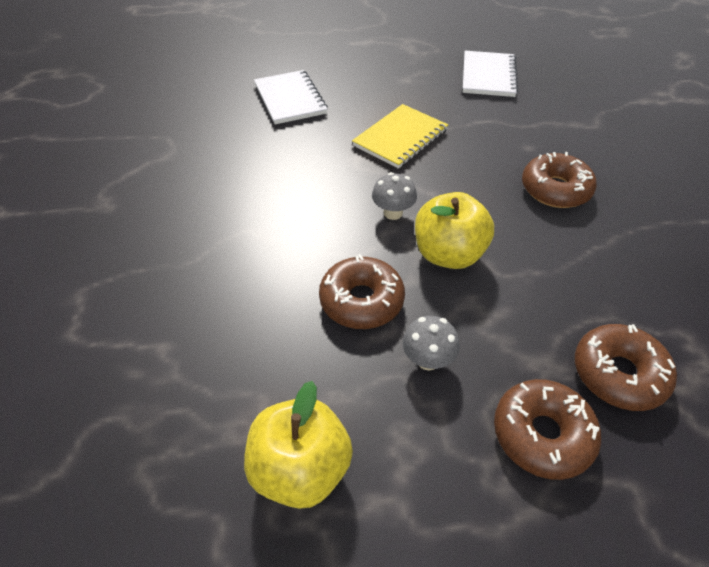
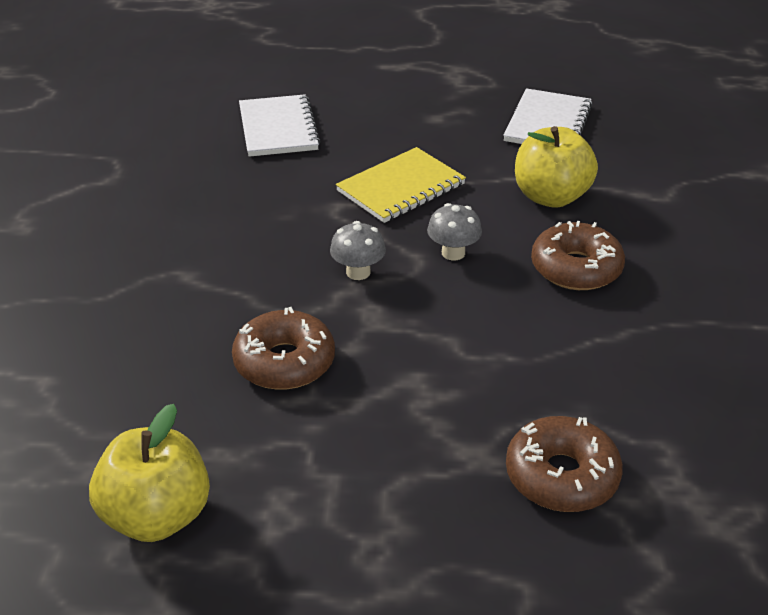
camera: 10 degrees right, 10 degrees down
(427, 359) = (339, 431): grey mushroom -> grey mushroom (453, 253)
(448, 254) = (408, 325): yellow apple -> yellow apple (551, 197)
(542, 434) = (441, 522): brown donut -> none

